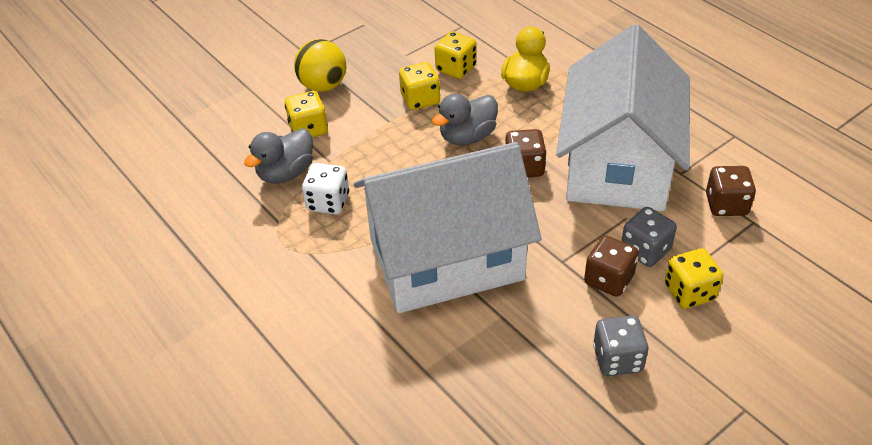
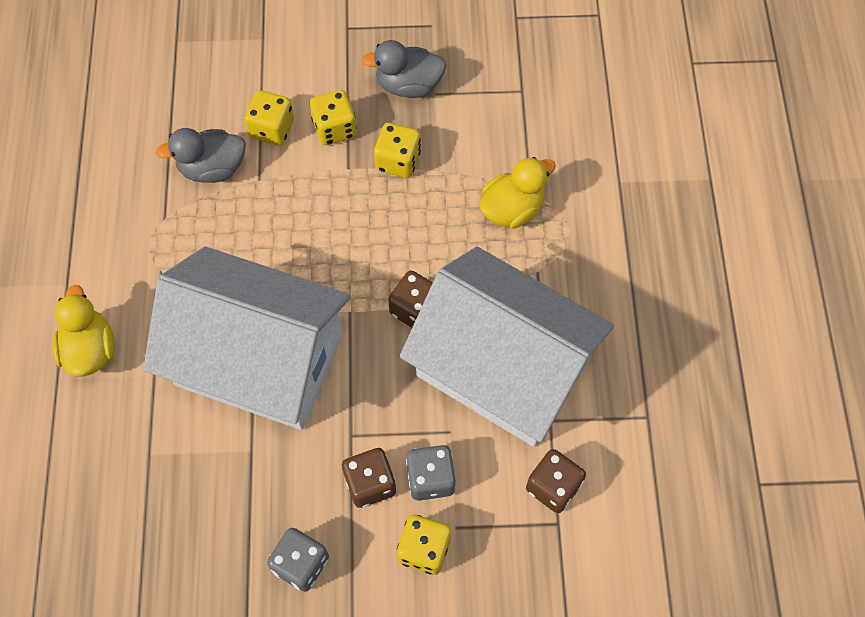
camera: 35 degrees right, 20 degrees up
(302, 334) = (90, 349): none -> yellow duck
(323, 86) = (328, 83): yellow ball -> none
(328, 202) = (219, 227): white dice -> none
(456, 68) = (465, 144): yellow dice -> yellow dice (334, 128)
(467, 137) = (399, 237): grey duck -> grey duck (408, 85)
(618, 164) = (502, 368): white house -> white house turned 75 degrees clockwise

